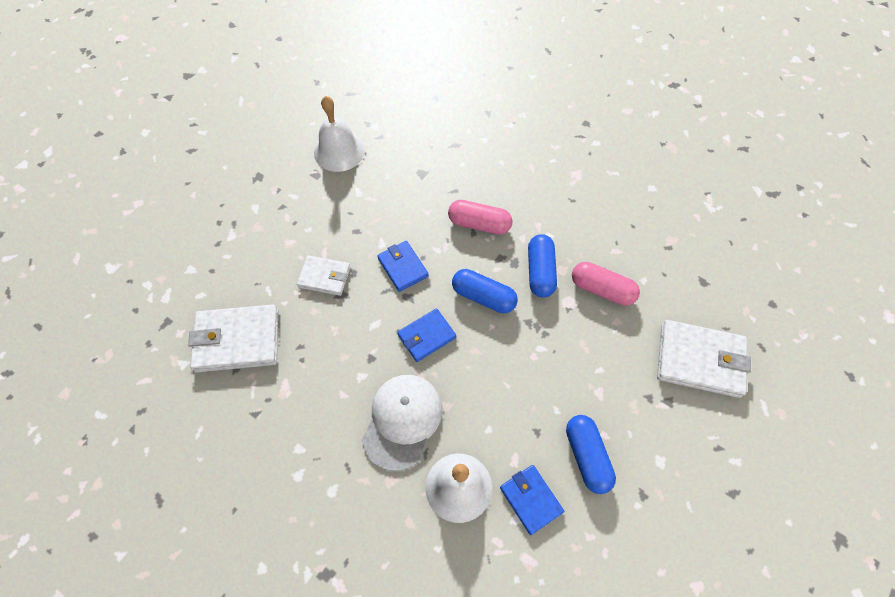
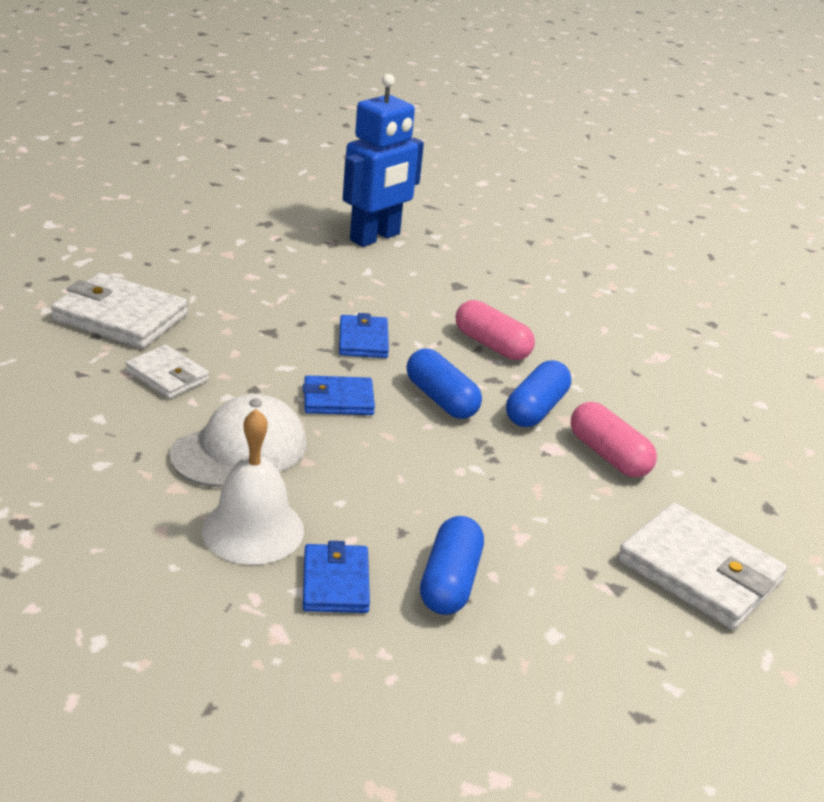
camera: 25 degrees right, 30 degrees down
(324, 277) = (264, 312): white wallet -> white wallet (167, 376)
(339, 151) = (375, 237): white bell -> blue robot

